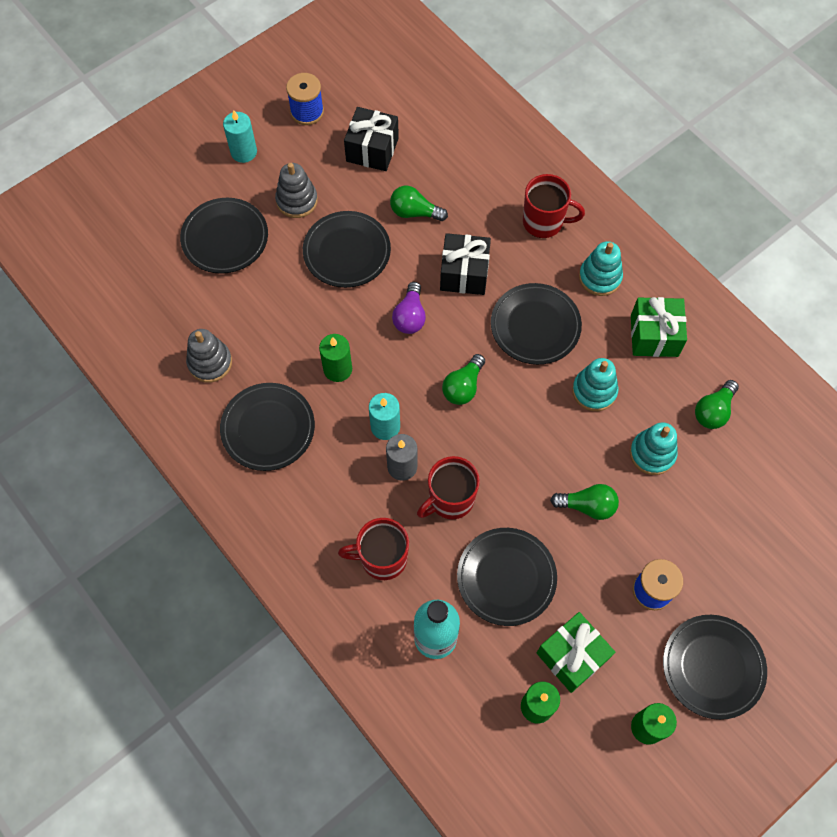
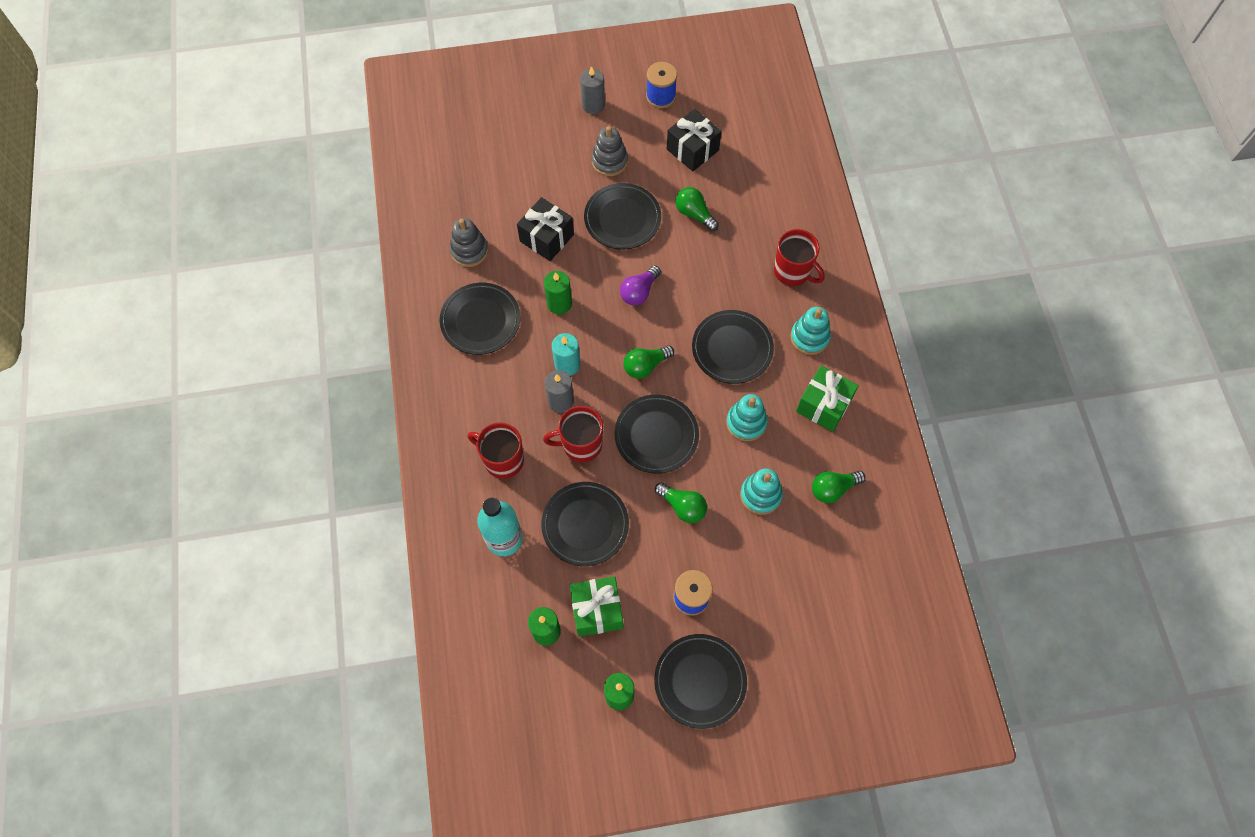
camera: 30 degrees right, 0 degrees up
(225, 238) = (538, 164): black plate -> black plate (656, 435)
(244, 152) = (593, 105): turquoise candle -> grey candle
(464, 273) = (702, 280): black gift -> black gift (546, 238)

